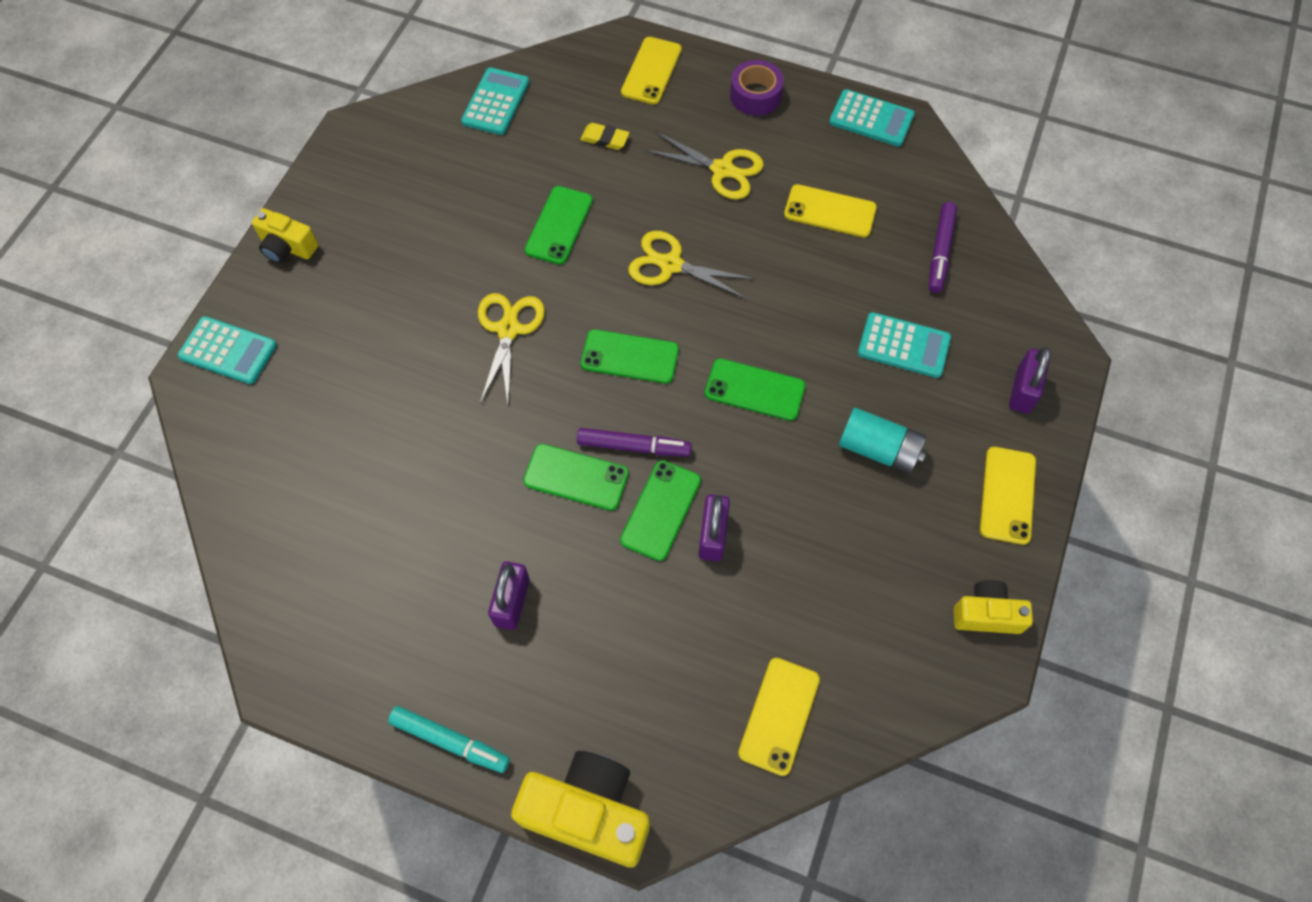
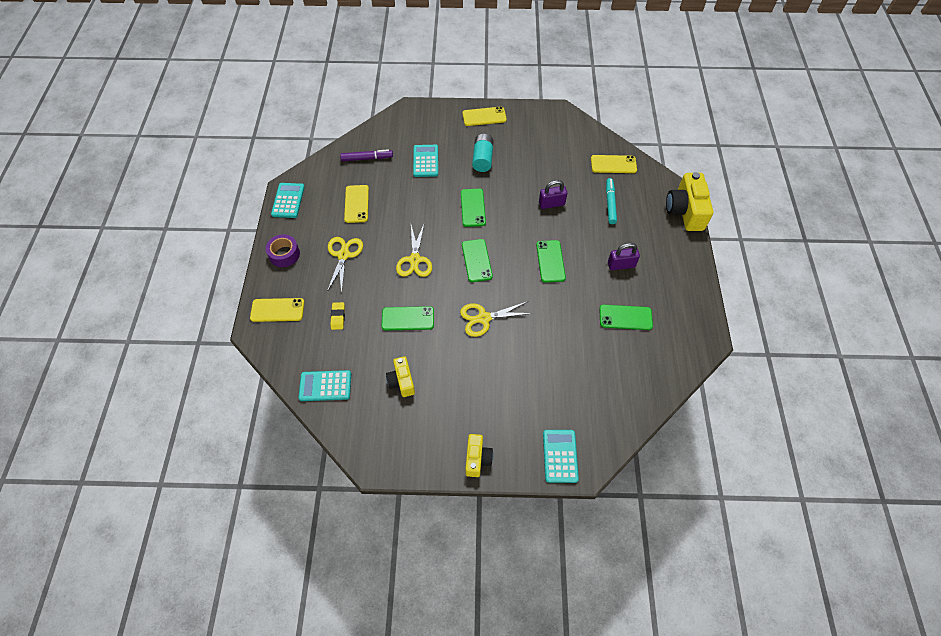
camera: 110 degrees left, 5 degrees down
(450, 741) = (690, 265): turquoise marker -> turquoise marker (610, 203)
(634, 446) = (524, 244): purple marker -> none
(661, 510) = (549, 225): green phone -> green phone (625, 317)
(986, 614) = (538, 114): yellow camera -> yellow camera (402, 381)
(1022, 390) = (432, 119): purple padlock -> none

